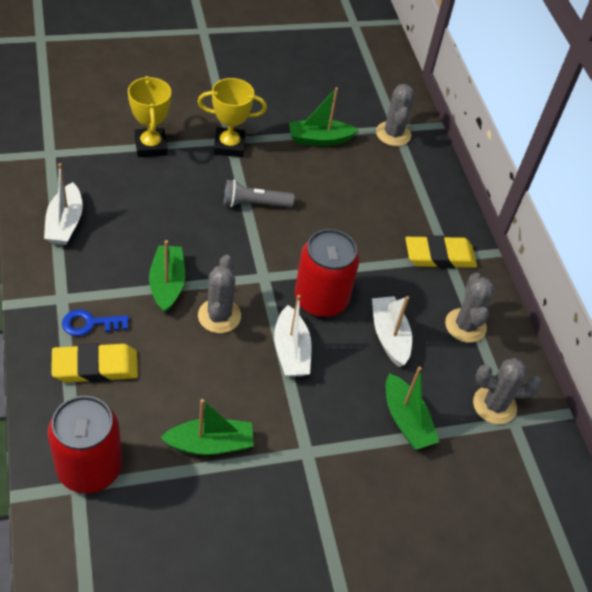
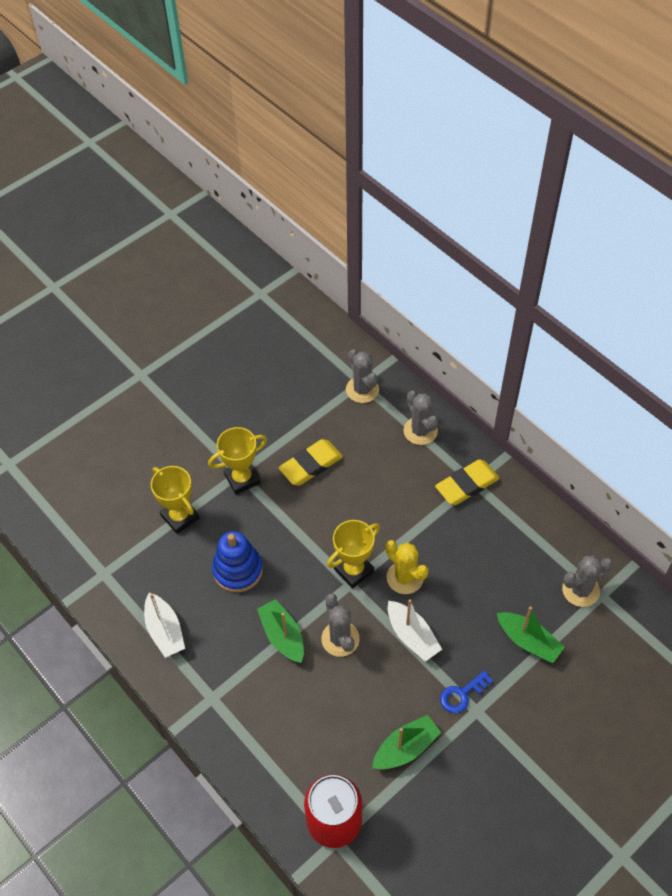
camera: 20 degrees left, 5 degrees up
(90, 323) = (249, 706): blue key -> blue key (462, 694)
(95, 367) = (279, 739): yellow eraser -> yellow eraser (311, 465)
(168, 211) = (238, 570): none -> blue stacking toy
(254, 204) = (299, 522): grey flashlight -> none
(276, 268) = (353, 570): none -> yellow trophy
(319, 139) = (308, 430): green boat -> none
(321, 299) = (405, 577): red can -> yellow cactus
(389, 336) = (473, 578): white boat -> none
(465, 325) = (522, 535): grey cactus -> grey cactus (420, 431)

